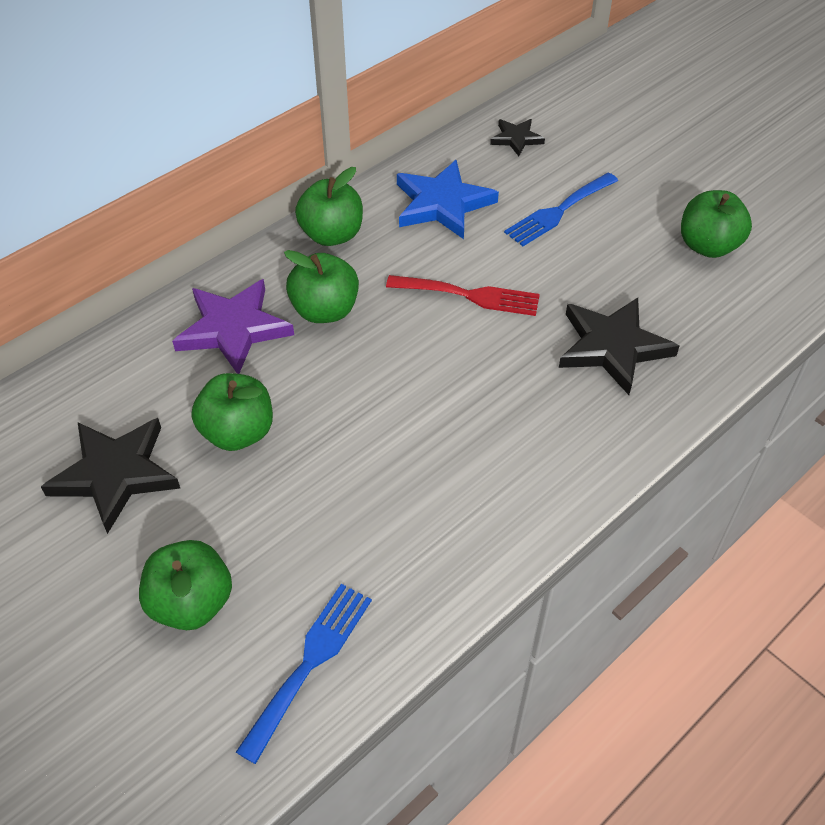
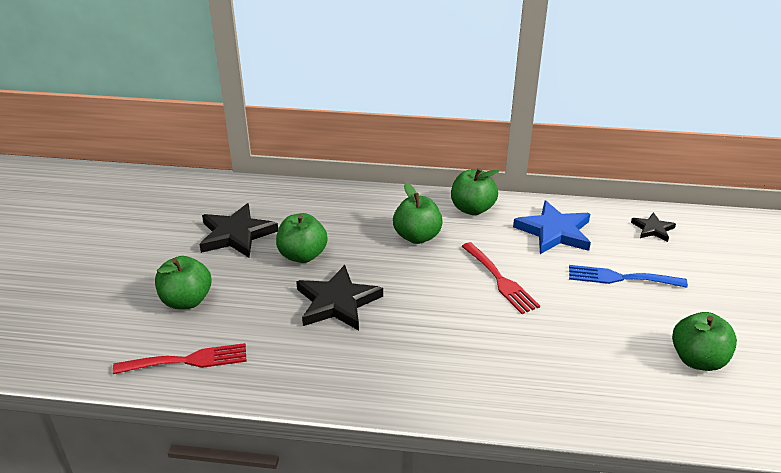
camera: 50 degrees right, 15 degrees down
(233, 329) = (365, 216): purple star -> none
(310, 662) = (188, 360): blue fork -> red fork
(612, 347) = (542, 361): black star -> black star (337, 302)

